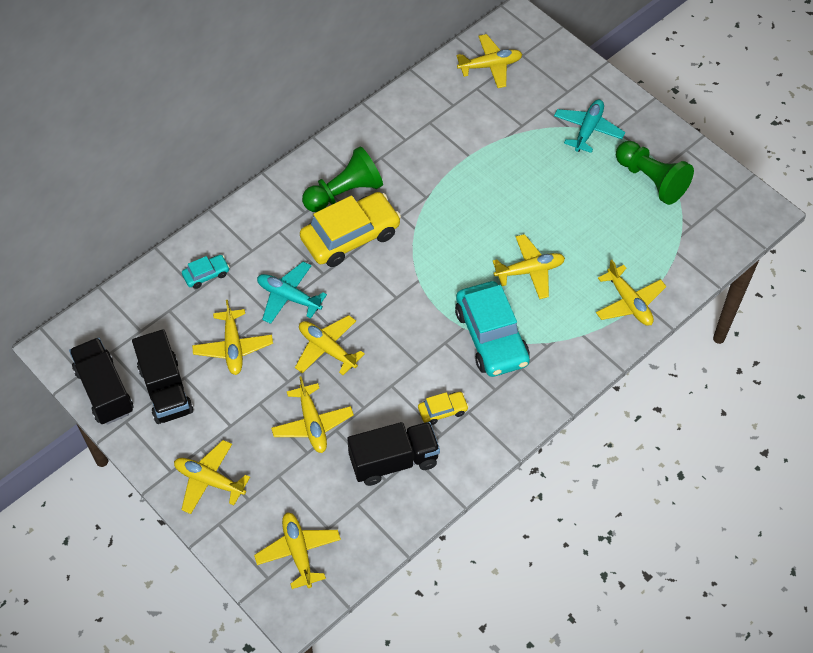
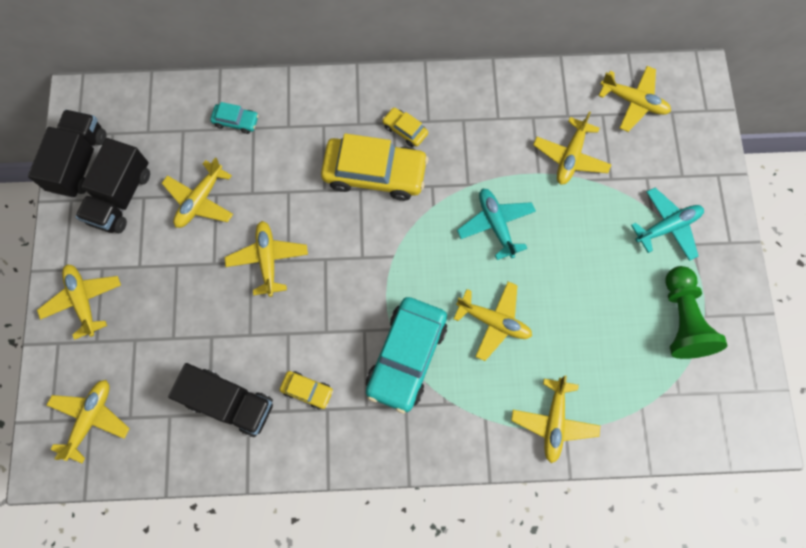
camera: 40 degrees right, 15 degrees up
(289, 297) = (279, 190): turquoise plane -> turquoise plane (495, 224)
(312, 424) = (198, 316): yellow plane -> yellow plane (570, 157)
(344, 193) = (405, 130): green pawn -> yellow car

